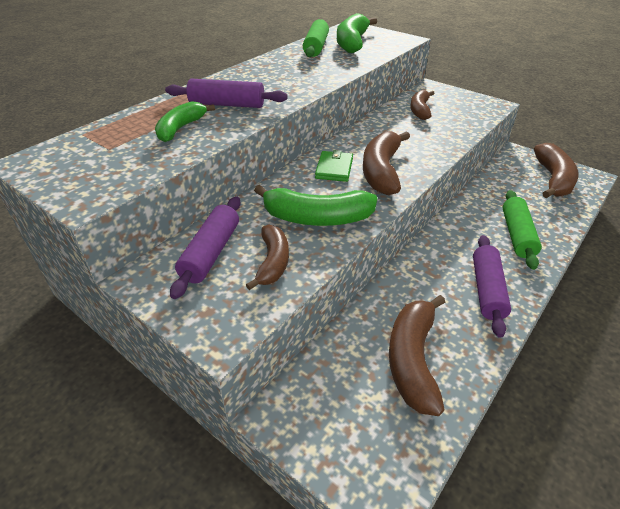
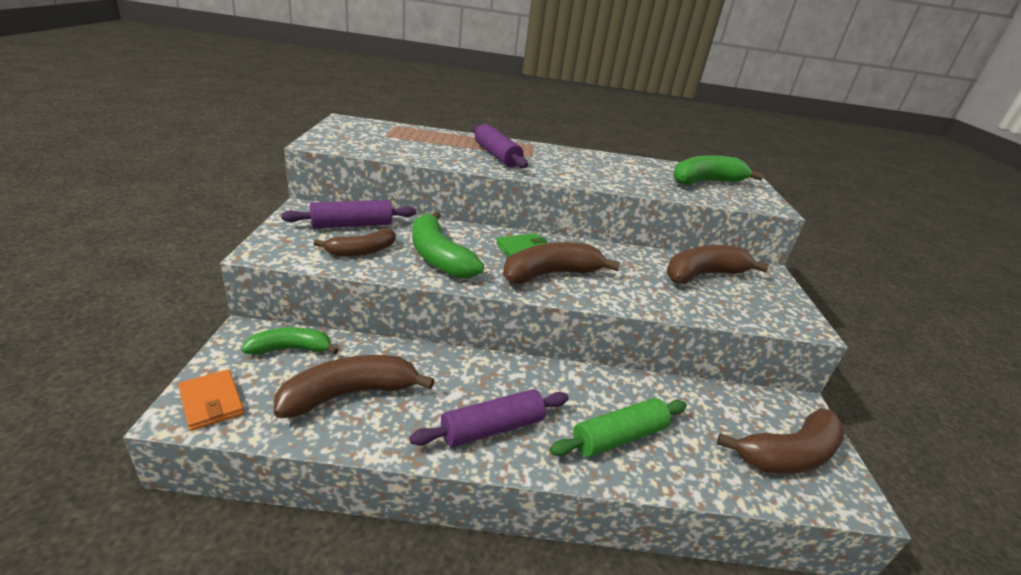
camera: 50 degrees right, 10 degrees down
(180, 128) = (438, 148): green banana -> green banana (291, 349)
(316, 47) = (663, 168): green rolling pin -> none
(377, 470) = (211, 402): none -> orange wallet
(420, 110) = (703, 275): brown banana -> brown banana, size x1.55

